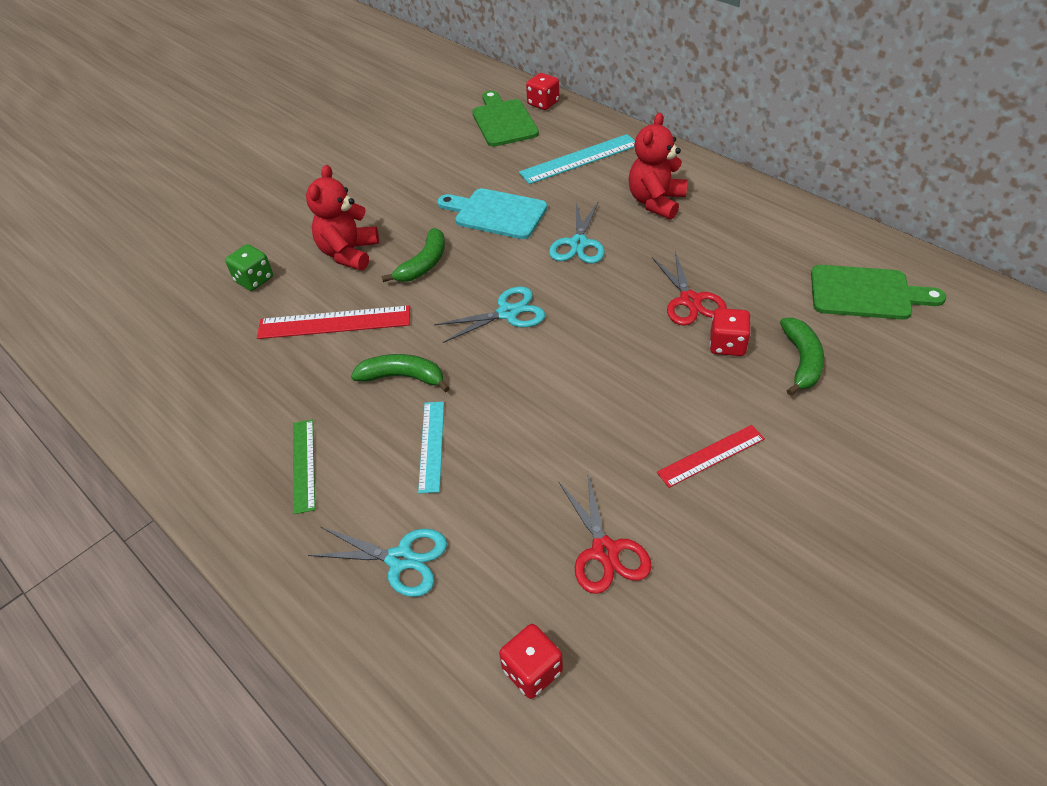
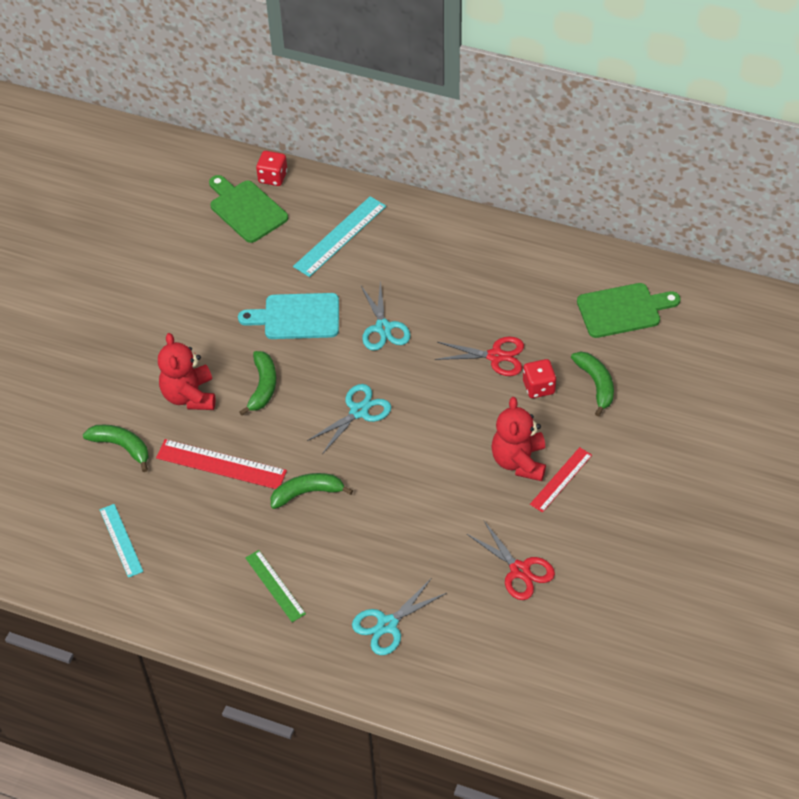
camera: 25 degrees left, 5 degrees up
(254, 280) = (122, 447): green dice -> green banana
(334, 323) = (221, 464): red ruler -> red ruler turned 45 degrees clockwise
(400, 559) = (387, 624): turquoise scissors -> turquoise scissors turned 150 degrees clockwise
(432, 445) = (362, 539): turquoise ruler -> turquoise ruler (121, 540)
(532, 671) = (509, 659): red dice -> none
(656, 202) = (428, 266): red teddy bear -> red teddy bear (519, 461)
(690, 301) = (495, 356): red scissors -> red scissors turned 45 degrees counterclockwise

